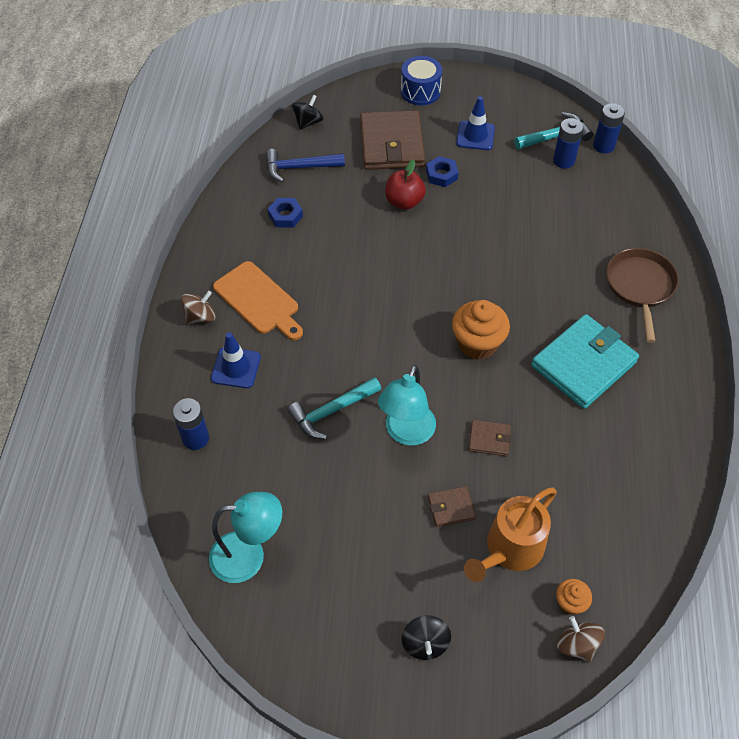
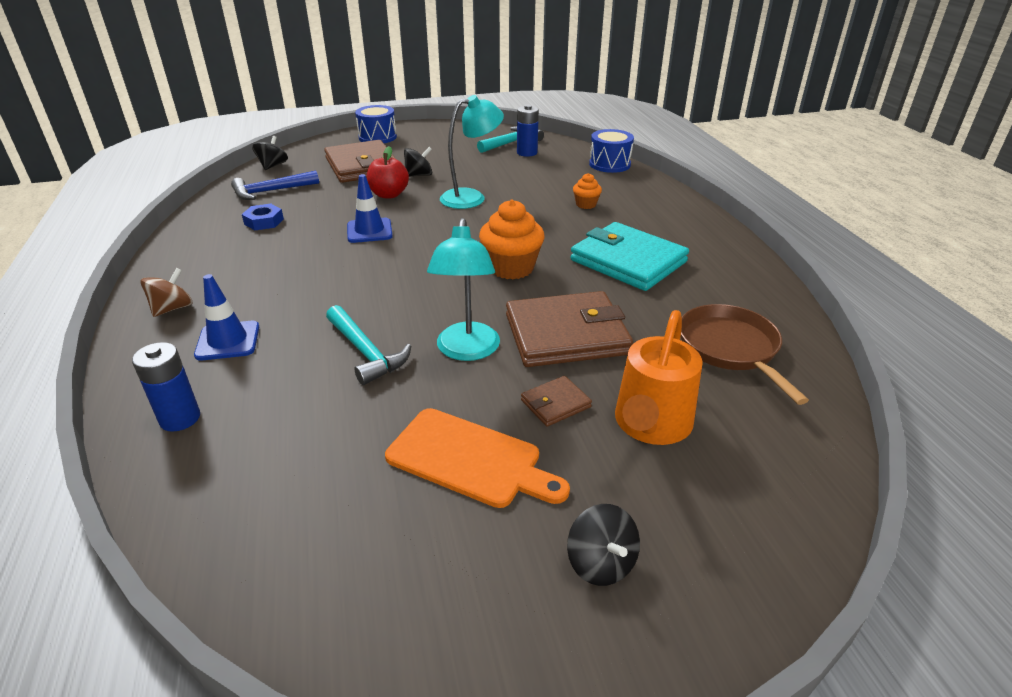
camera: 20 degrees left, 20 degrees down
(249, 556) = (289, 531): turquoise lamp -> turquoise lamp (471, 197)
(258, 300) = (246, 283): orange cutting board -> orange cutting board (470, 459)
(332, 411) = (366, 352): turquoise hammer -> turquoise hammer turned 75 degrees counterclockwise
(441, 175) = (419, 175): blue nut -> black spinning top
(475, 136) = (440, 151): blue traffic cone -> blue traffic cone (369, 231)
(489, 439) = (566, 335): brown wallet -> brown wallet, size x2.22
(570, 602) = (758, 457): orange cupcake -> orange cupcake (586, 204)
(577, 645) = (799, 500): brown spinning top -> none
(583, 364) = (628, 261): turquoise wallet -> turquoise wallet turned 75 degrees counterclockwise
(603, 146) = (556, 141): blue battery -> none
(640, 287) = (644, 206): brown pan -> brown pan (730, 348)
(641, 204) = (609, 164): none -> blue drum

